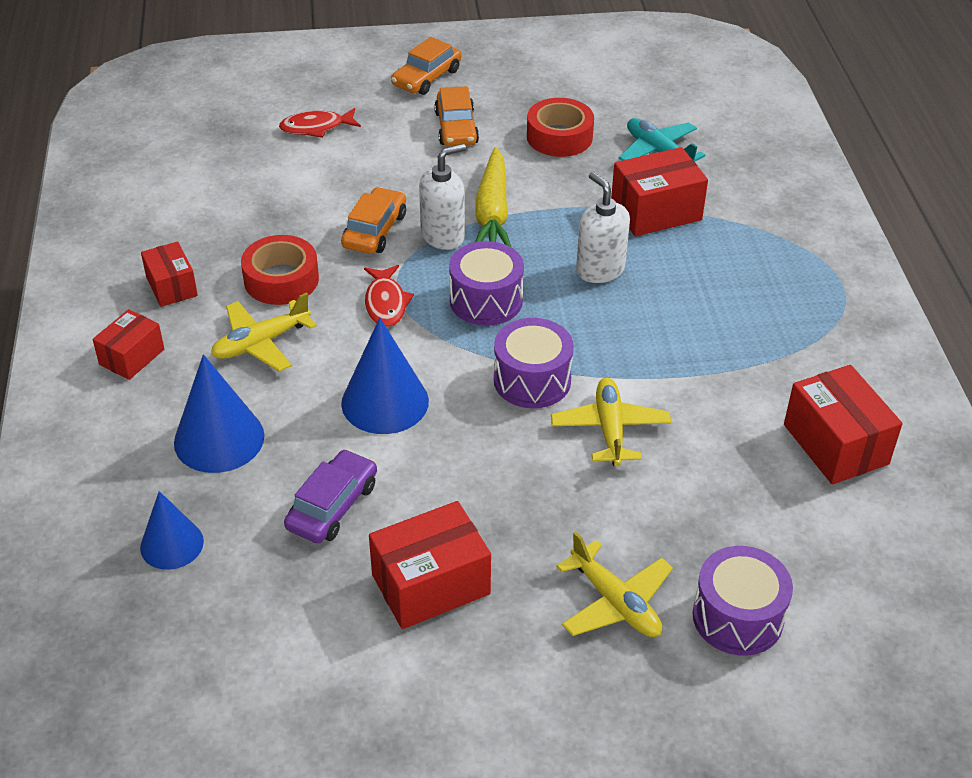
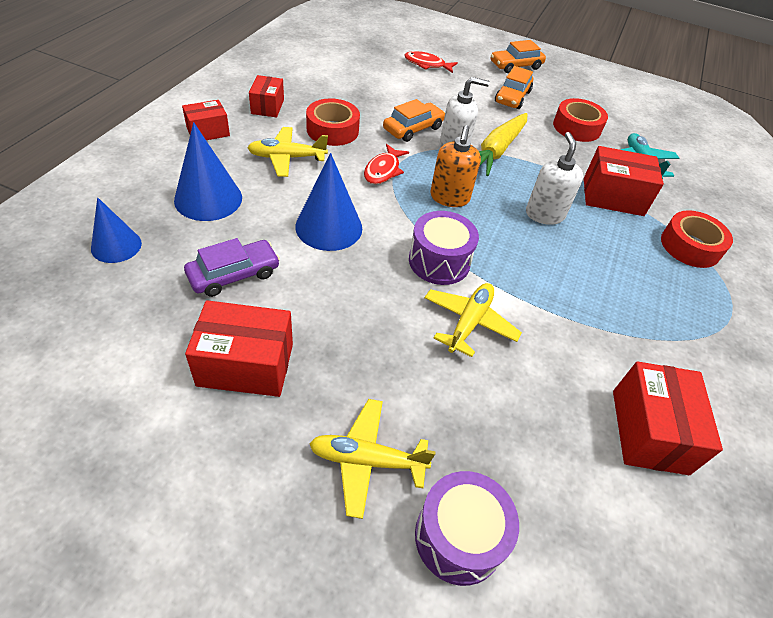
camera: 25 degrees right, 5 degrees up
(486, 300) = (449, 198): purple drum -> orange soap dispenser
(615, 602) = (367, 460): yellow plane -> yellow plane turned 105 degrees clockwise
(767, 233) = (690, 246): none -> red tape

